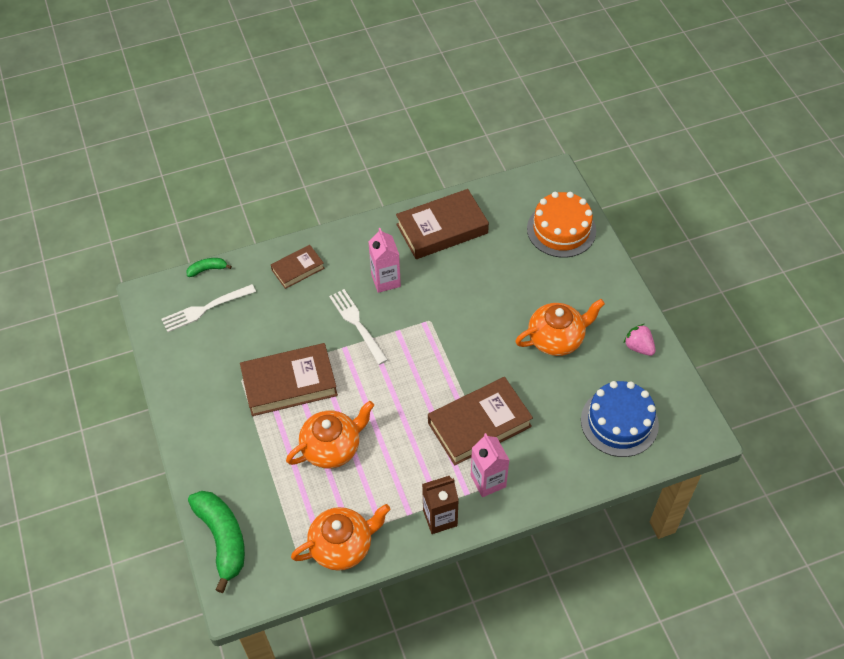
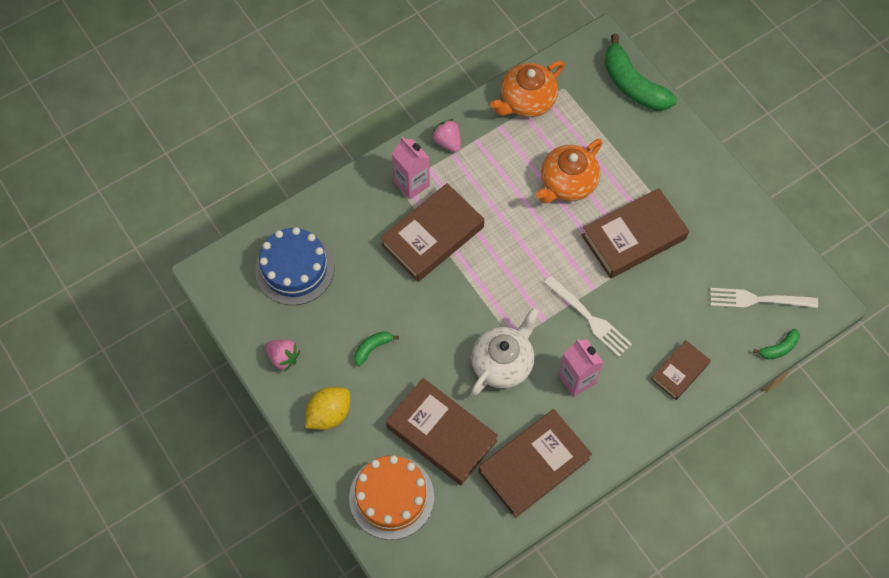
camera: 165 degrees right, 10 degrees up
(205, 309) = (757, 299): white fork -> white fork turned 135 degrees counterclockwise
(440, 518) = (447, 142): brown carton -> pink strawberry
(444, 304) = (503, 363): none -> white teapot
(511, 263) = (441, 434): none -> brown book
(556, 339) = (372, 348): orange teapot -> green banana
(603, 296) = (329, 414): none -> yellow lemon

